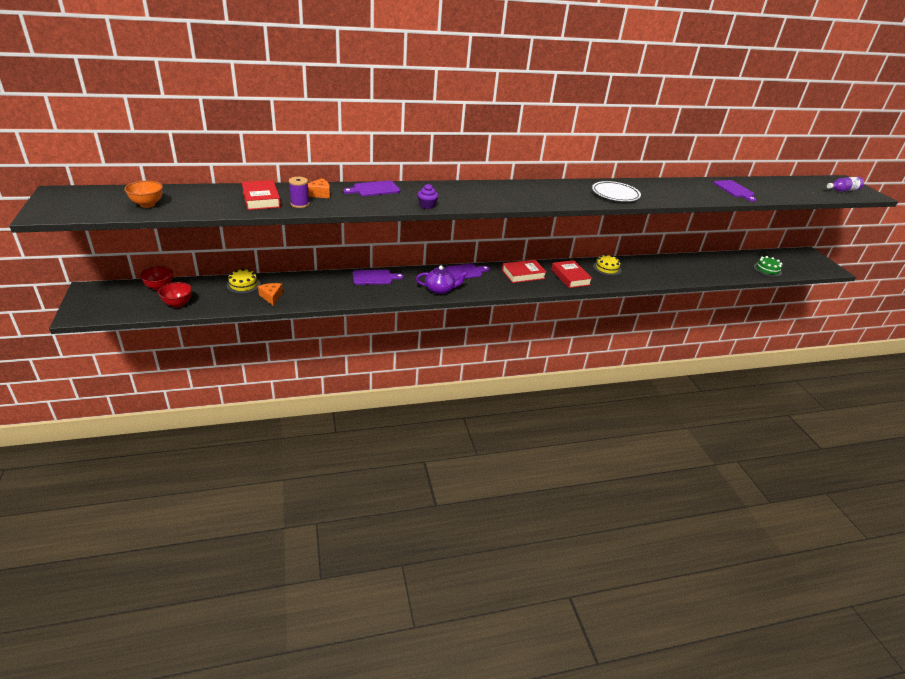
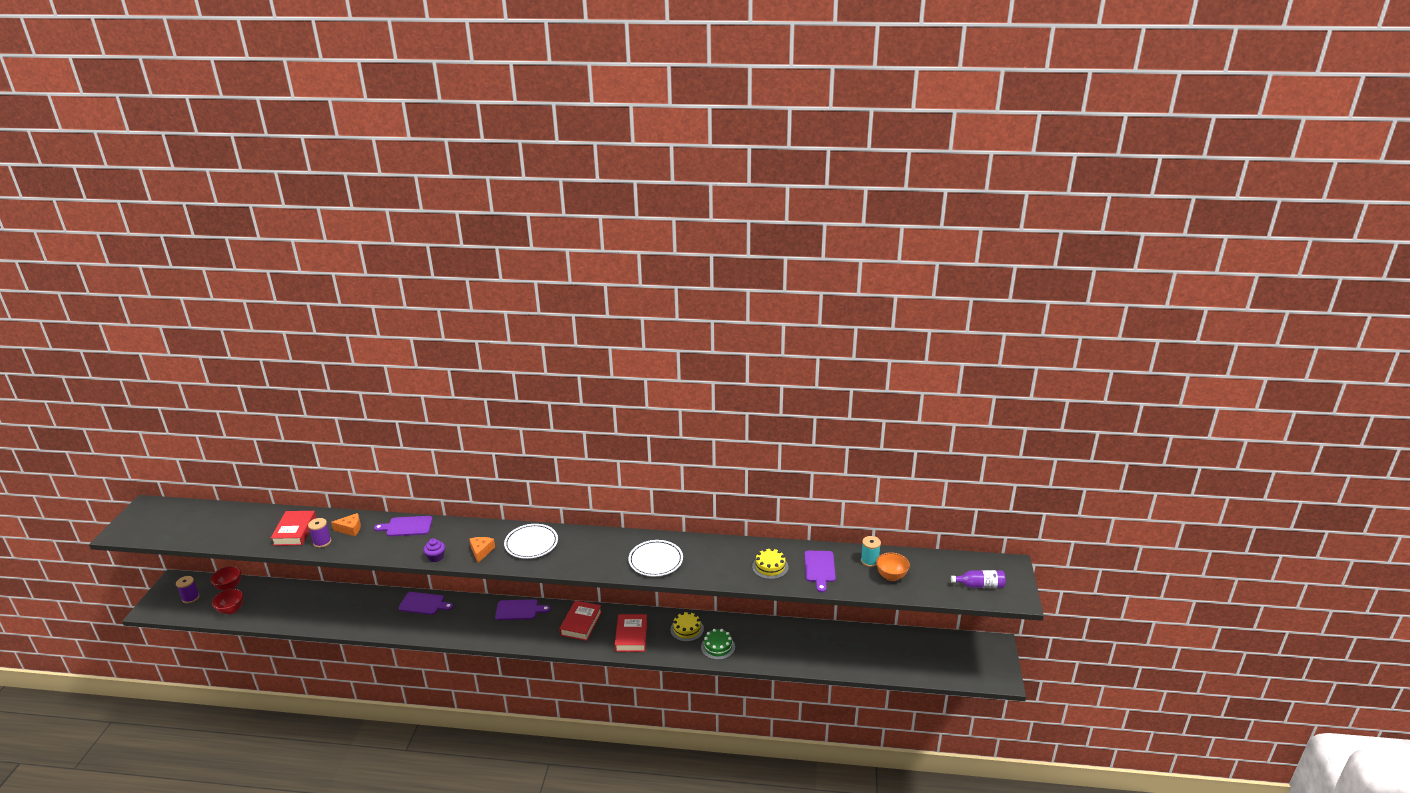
camera: 25 degrees right, 5 degrees down
(121, 300) = (190, 598): none -> purple spool
(147, 204) = (200, 529): orange bowl -> orange bowl (891, 576)
(243, 285) = (299, 595): yellow cake -> yellow cake (770, 567)
(271, 297) = (313, 614): orange cheese -> orange cheese (481, 551)
(440, 289) = (476, 631): purple teapot -> none
(502, 192) = (531, 544): none -> white plate
(523, 274) = (581, 623): red book -> red book turned 75 degrees counterclockwise
(760, 184) = (869, 561): none -> turquoise spool
(767, 269) = (900, 664): green cake -> green cake (718, 647)

